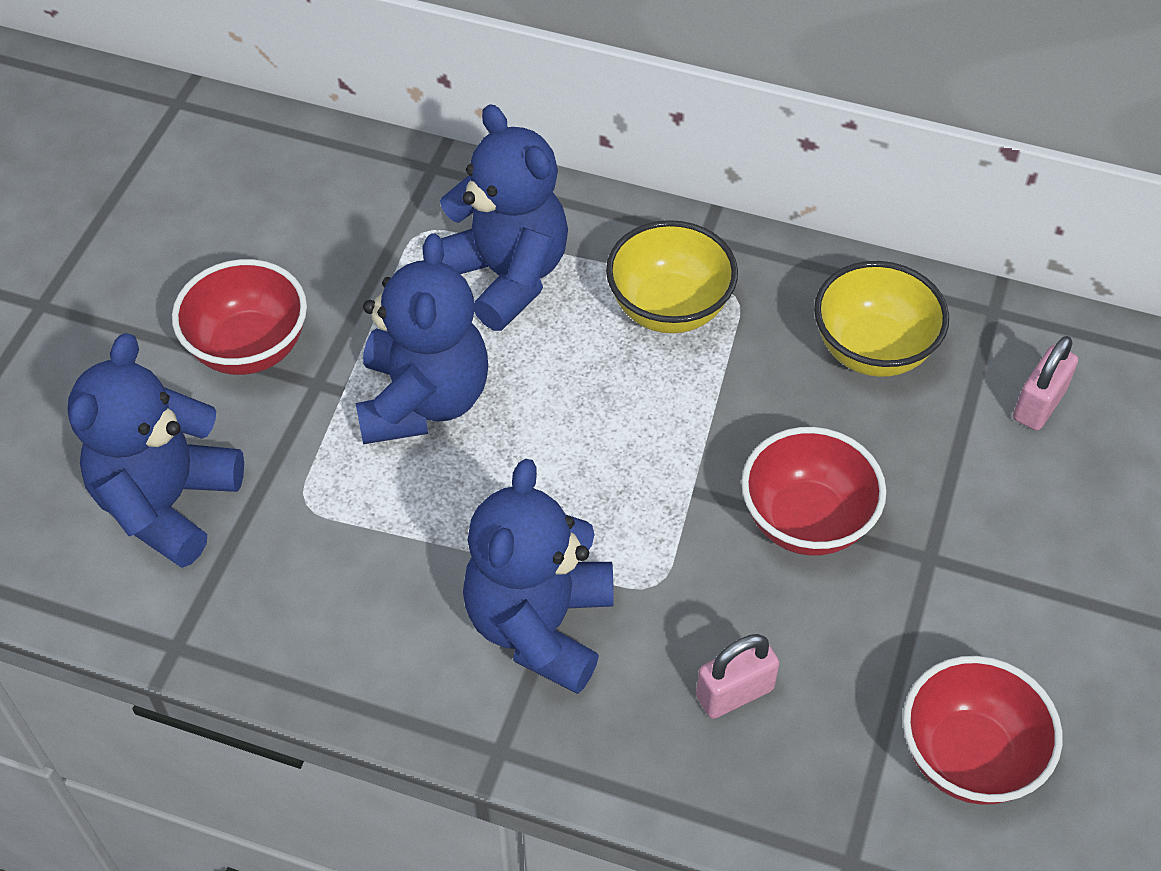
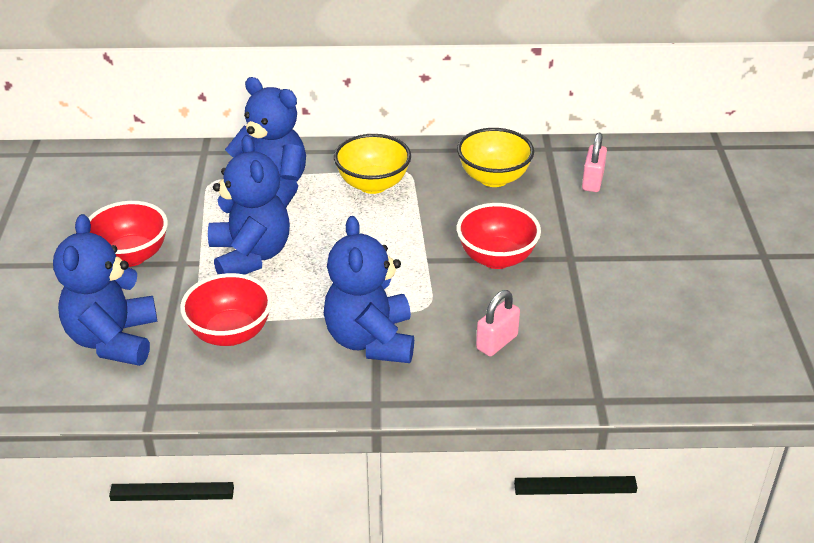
camera: 20 degrees left, 15 degrees down
(968, 757) = (636, 337): red bowl -> red bowl (230, 333)

